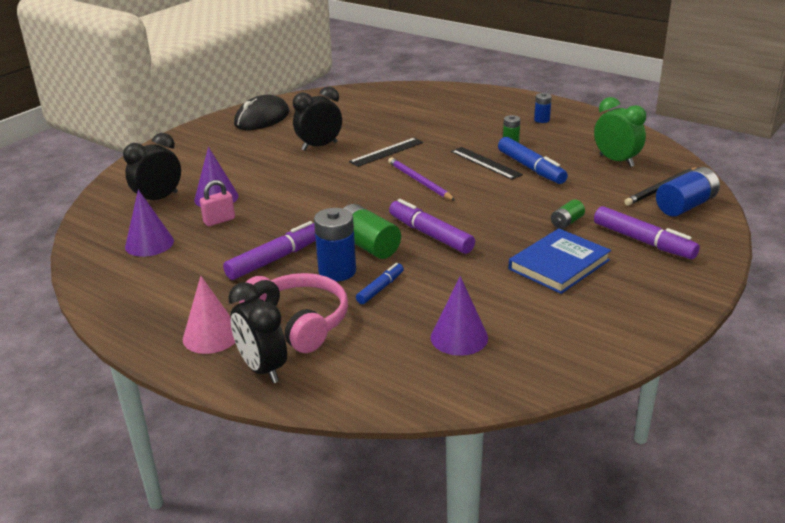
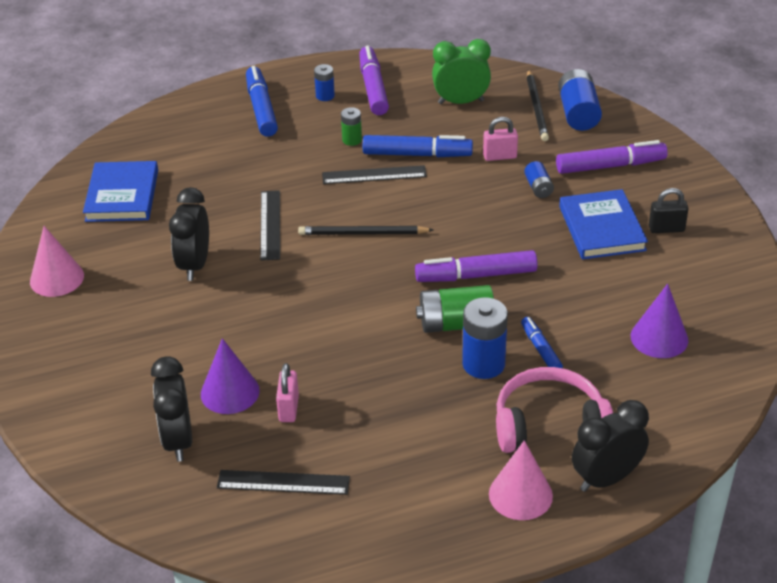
camera: 55 degrees left, 10 degrees up
(149, 244) = (283, 482): purple cone -> black ruler
(262, 118) = (57, 278): black mouse -> pink cone
(262, 369) = (606, 478): black clock -> black clock turned 150 degrees clockwise
(275, 259) = (417, 397): purple marker -> purple marker (373, 88)
(355, 106) = (122, 195): none -> blue book
(419, 181) = (362, 233): purple pencil -> black pencil
(496, 108) = (261, 108): none -> blue marker
(566, 222) = (538, 188): green battery -> blue battery
(578, 196) = (499, 156): none -> pink padlock
(604, 293) = (666, 229): none -> black padlock

